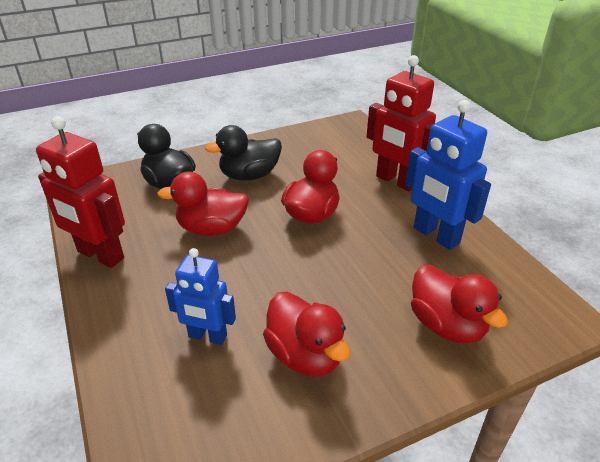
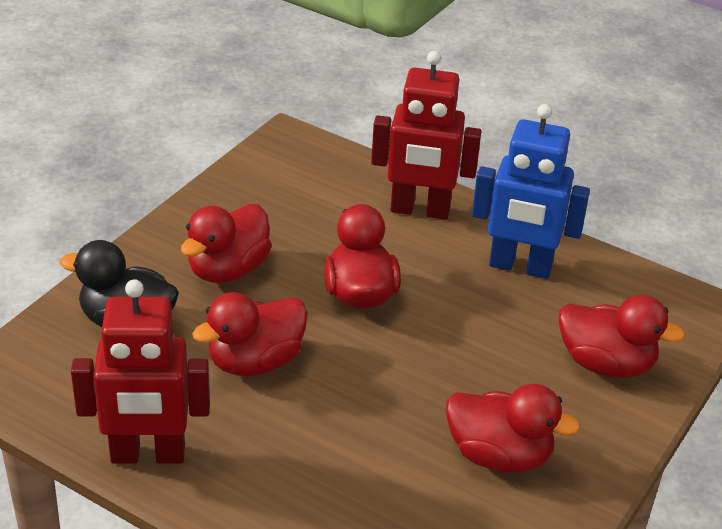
camera: 35 degrees left, 0 degrees up
(207, 336) = (382, 485): blue robot -> none
(249, 175) = (228, 270): black duck -> red duck

